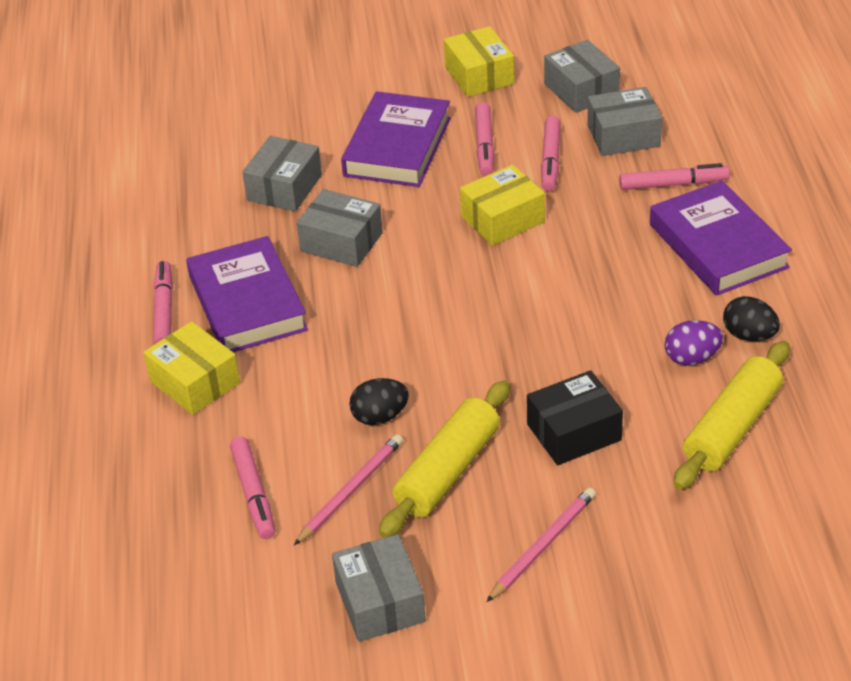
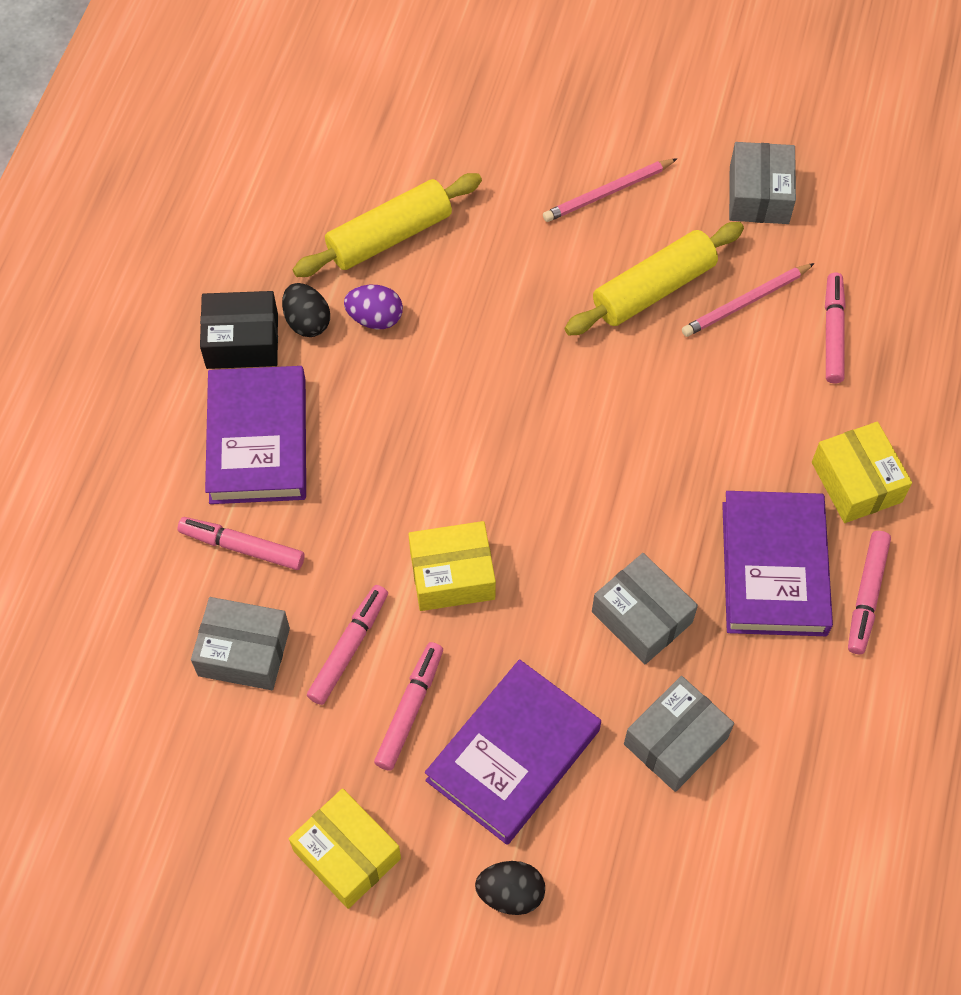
camera: 160 degrees left, 20 degrees up
(380, 417) = (690, 369): black egg -> black egg (510, 893)
(479, 75) = (347, 854): yellow box -> yellow box turned 45 degrees counterclockwise
(574, 432) = (525, 284): black box -> black box (242, 341)
(581, 90) = (240, 761): grey box -> none

